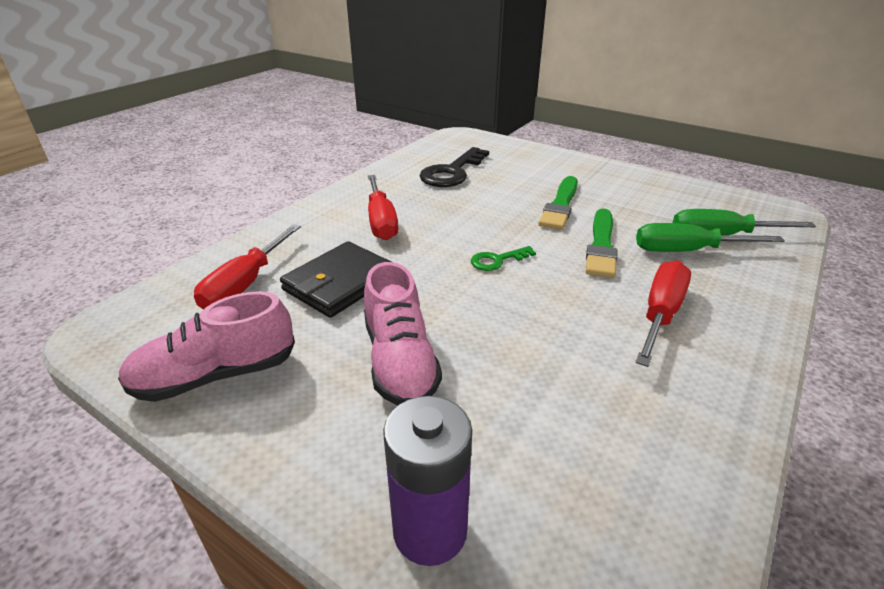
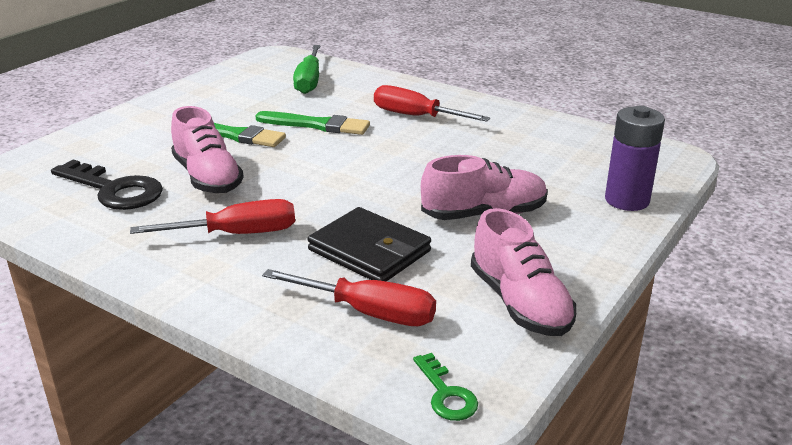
camera: 90 degrees left, 5 degrees down
(475, 202) = (208, 177): none -> pink shoe
(497, 260) = (335, 170): green key -> green key (446, 394)
(687, 251) = (330, 95): green screwdriver -> none

